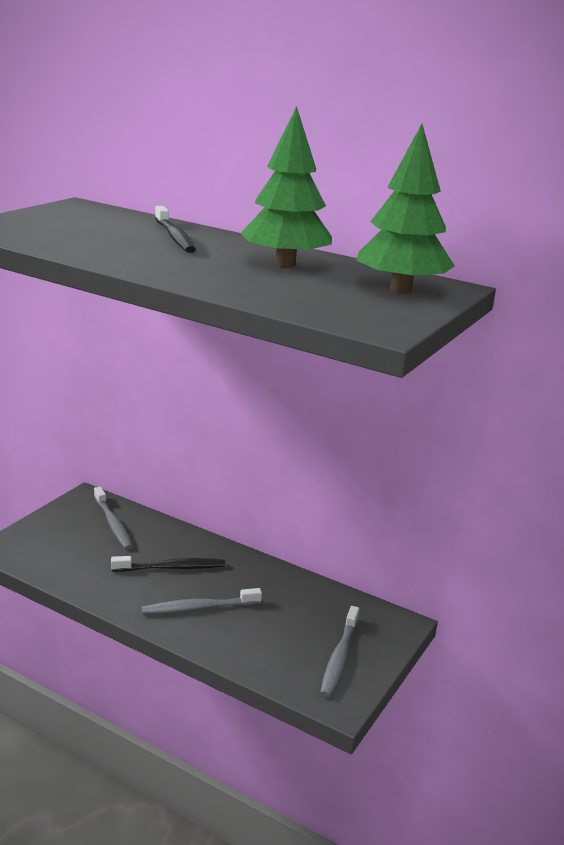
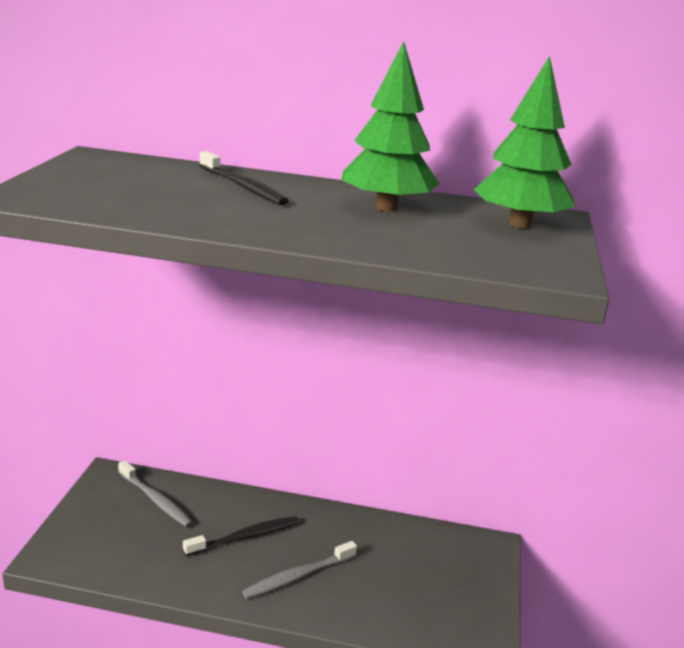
camera: 20 degrees left, 0 degrees up
(339, 657) = (459, 596): grey toothbrush -> none

